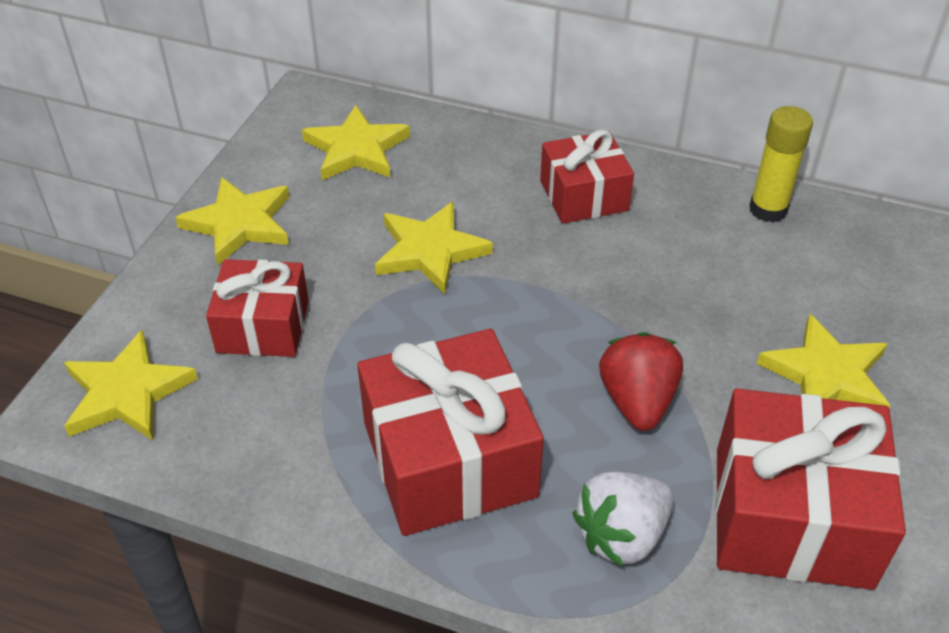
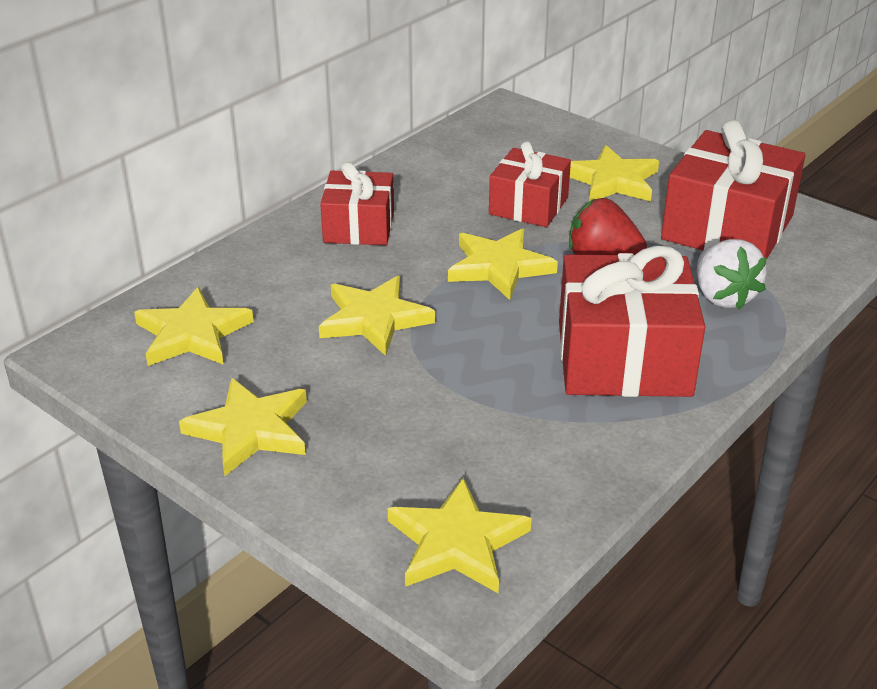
camera: 70 degrees left, 10 degrees down
(263, 326) = (414, 436): red gift -> red gift (528, 206)
(570, 317) = (499, 267): none -> yellow star
(768, 209) = (435, 155): yellow glue stick -> none

